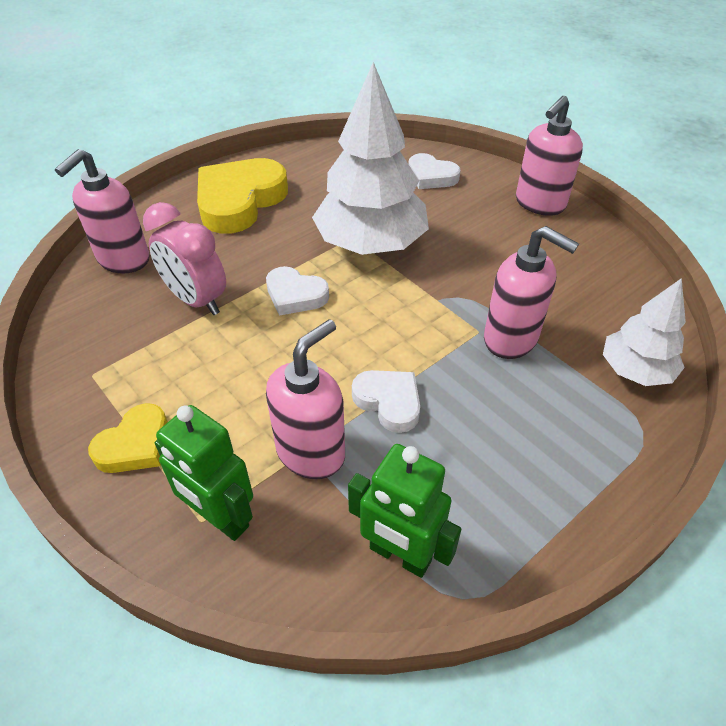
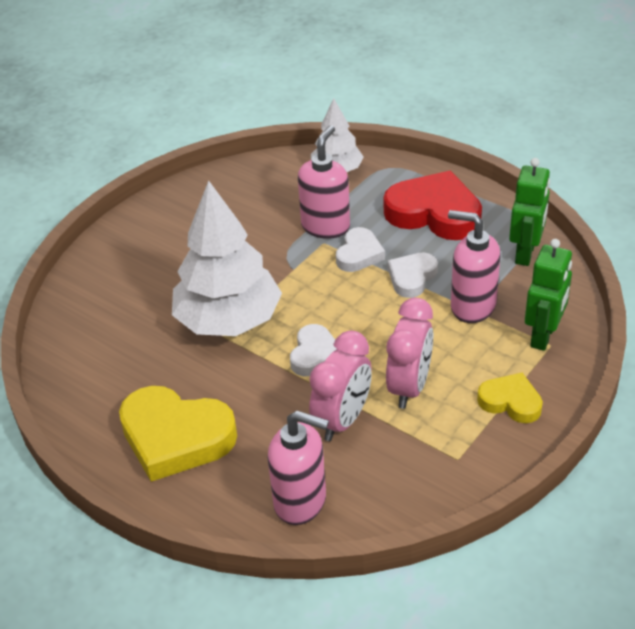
camera: 100 degrees left, 5 degrees down
(210, 358) = (409, 387): none -> pink clock
(431, 176) = (106, 298): white heart -> white heart (359, 254)
(521, 460) = (434, 213): none -> red heart
(539, 204) = (143, 224): pink soap dispenser -> none

